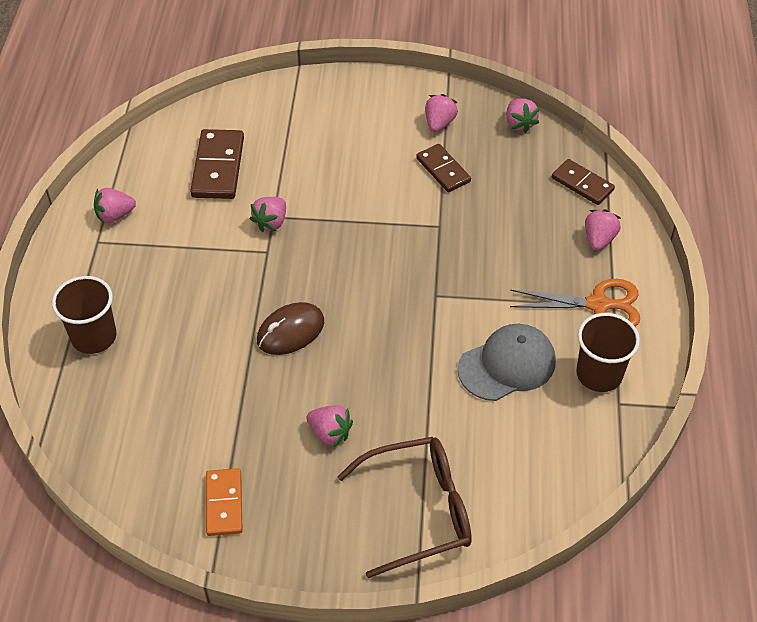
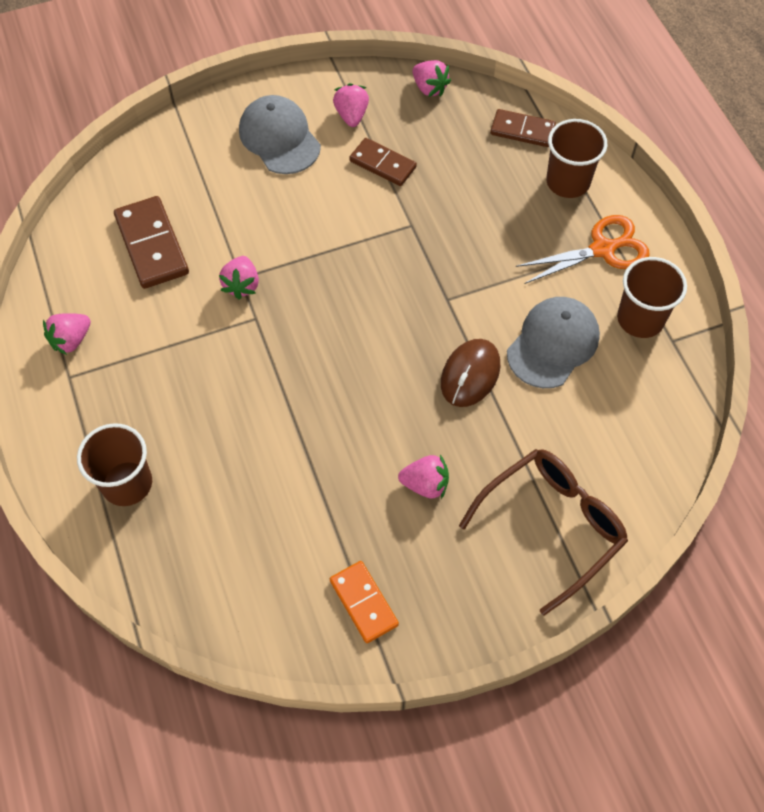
camera: 25 degrees left, 10 degrees up
(290, 331) = (327, 394): brown mouse -> brown mouse (470, 374)
(368, 121) = (279, 138): none -> grey cap
(599, 239) = (568, 182): pink strawberry -> brown cup

